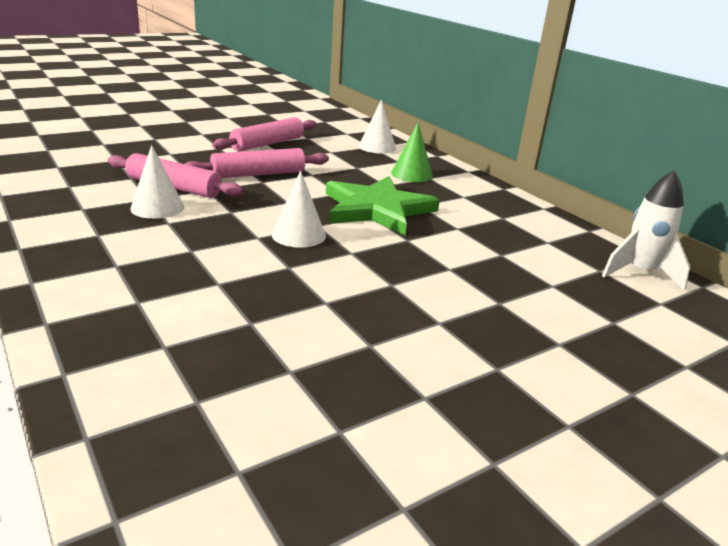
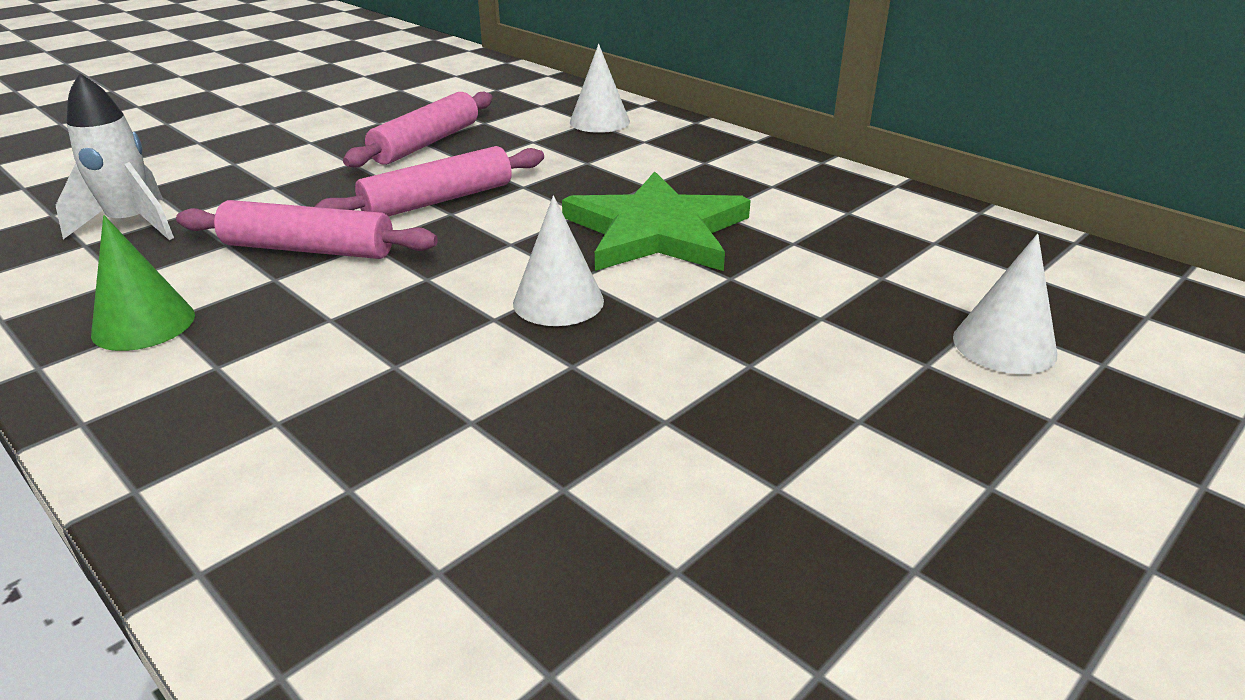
camera: 10 degrees left, 5 degrees up
(157, 208) = (298, 293): white cone -> white cone (1004, 345)
(412, 174) = (676, 160): green cone -> green cone (143, 324)
(640, 273) = (1089, 270): white rocket -> white rocket (132, 225)

